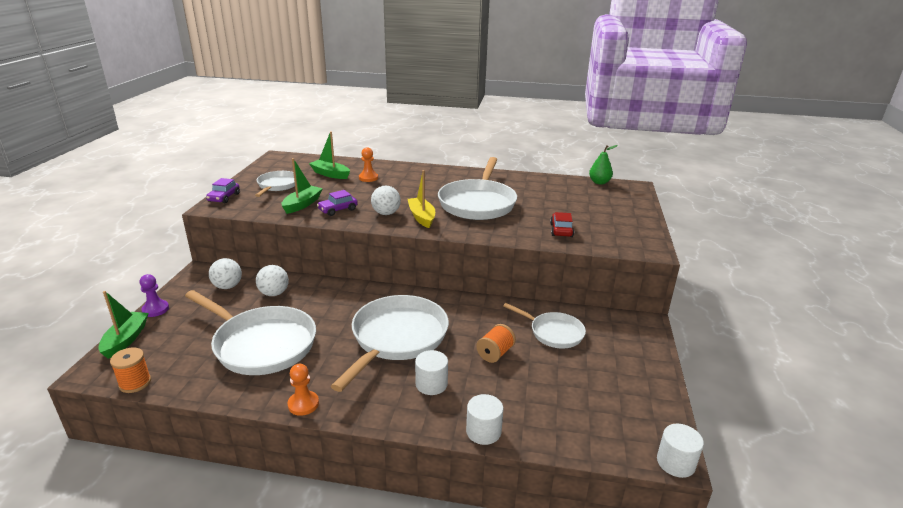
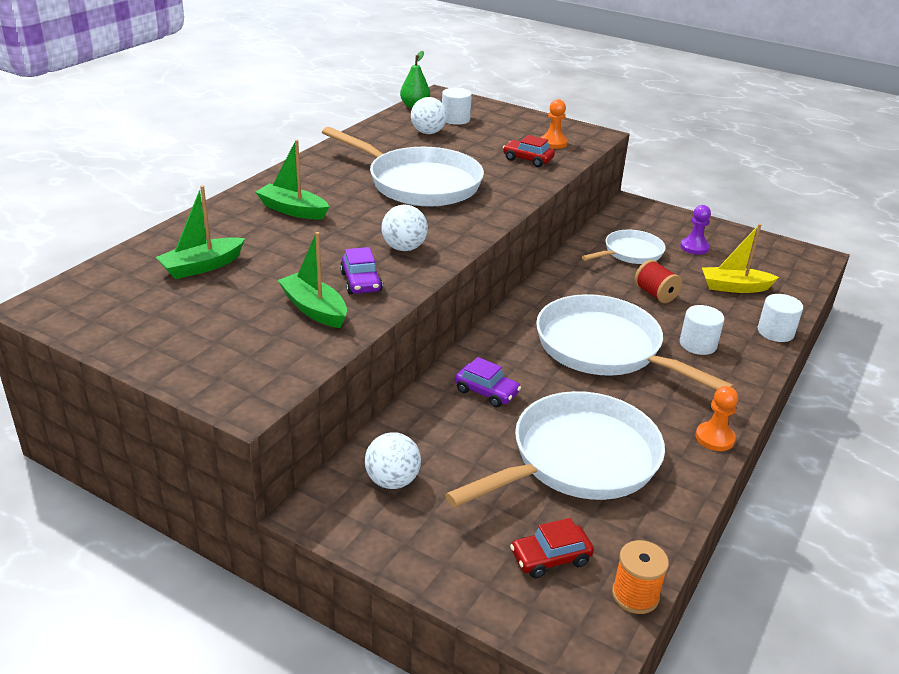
camera: 70 degrees left, 5 degrees up
(126, 339) = (509, 611): green boat -> green boat (293, 210)
(155, 309) = (425, 573): purple pawn -> purple pawn (694, 247)
(168, 347) = (550, 558): none -> red car
(224, 197) = (210, 386): purple car -> purple car (486, 392)
(274, 293) = (443, 433): white ball -> white ball (428, 132)
(277, 185) = (204, 323): white pan -> none
(368, 178) = (253, 237): orange pawn -> orange pawn (553, 143)
(421, 217) = (436, 227): yellow boat -> yellow boat (734, 287)
(495, 353) = (655, 294): orange spool -> red spool
(675, 462) = (821, 257): white cylinder -> white cylinder (455, 119)

